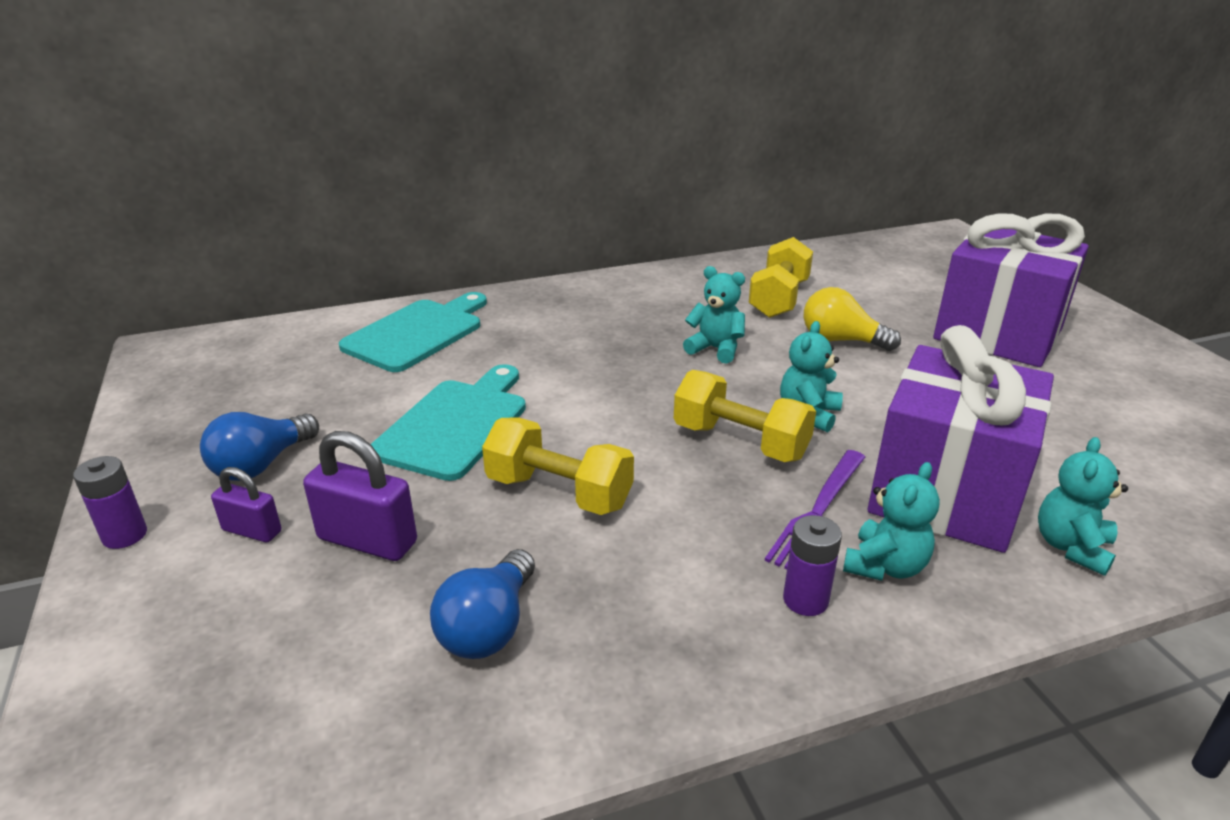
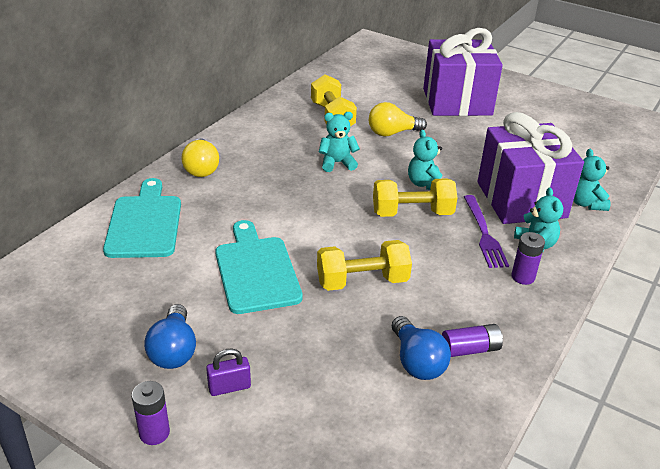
camera: 40 degrees left, 5 degrees up
(367, 540) = (301, 356): purple padlock -> none
(548, 302) = (201, 168): none -> yellow light bulb
(584, 654) = (470, 349): none -> purple battery

